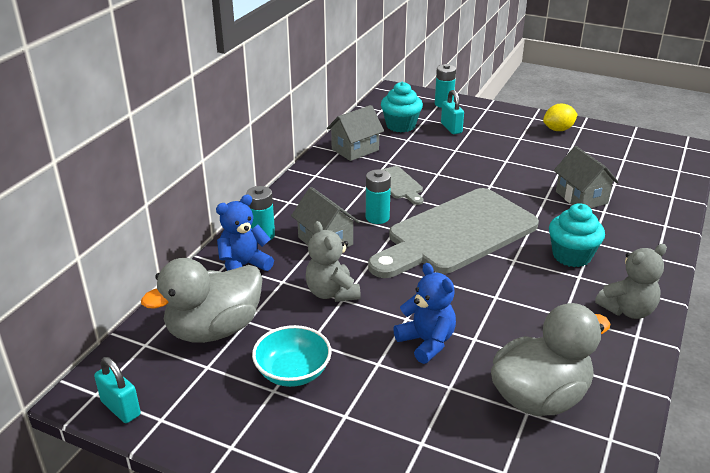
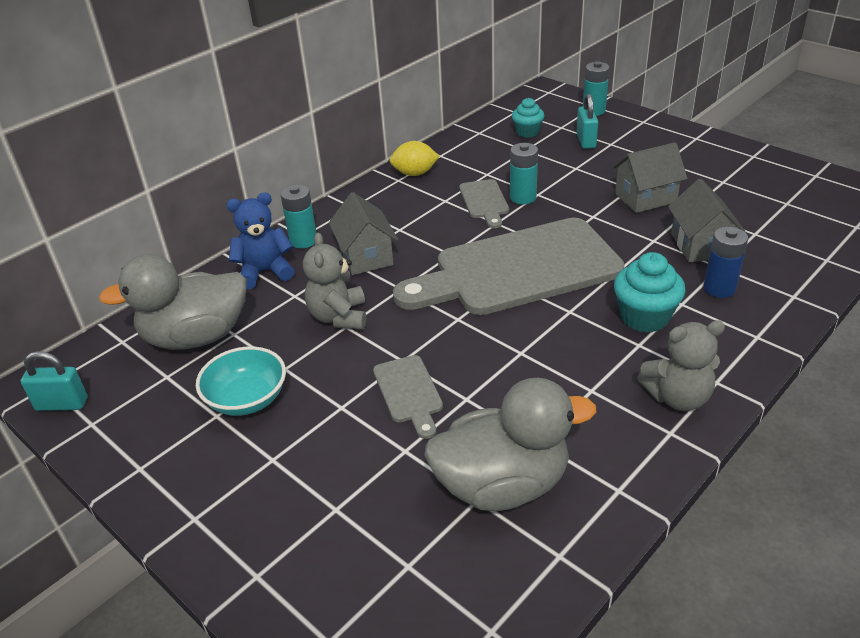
camera: 20 degrees right, 5 degrees up
(121, 408) = (62, 404): turquoise padlock -> turquoise padlock turned 60 degrees counterclockwise
(355, 150) = (459, 155): grey house -> grey house (645, 198)
(377, 217) = (438, 237): turquoise battery -> turquoise battery (523, 197)
(400, 126) = (527, 132): turquoise cupcake -> turquoise cupcake, size x0.65
(426, 342) = (409, 392): blue teddy bear -> grey cutting board
(558, 129) = (720, 156): yellow lemon -> yellow lemon (415, 173)
(612, 227) = (719, 288): none -> blue battery

